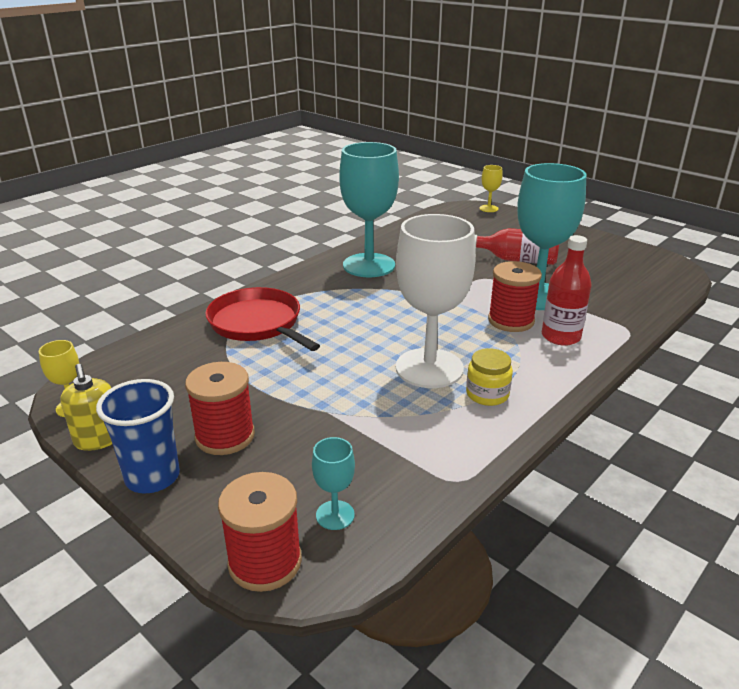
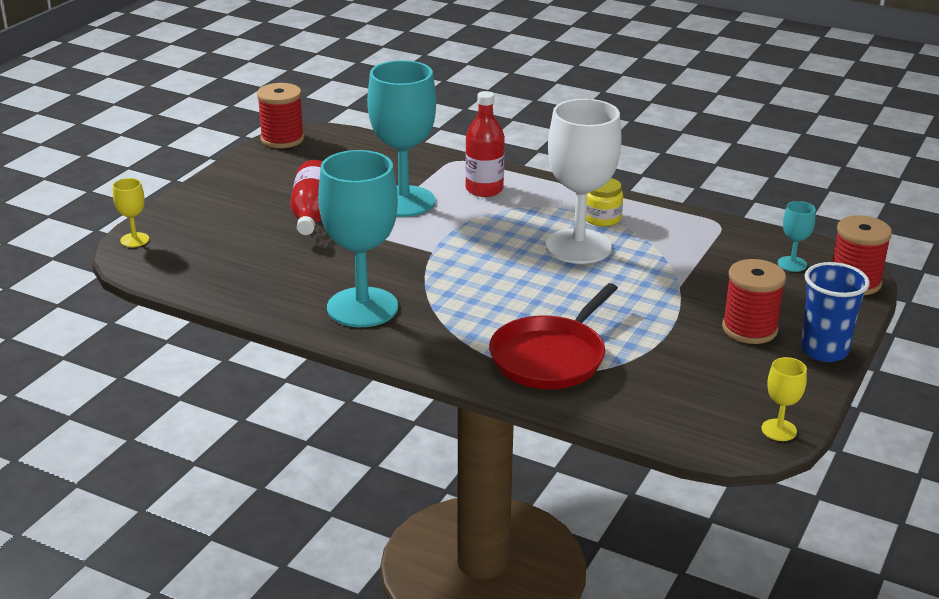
camera: 105 degrees left, 0 degrees up
(98, 439) = (807, 395): yellow soap dispenser -> none
(511, 321) = (465, 213): red spool -> red spool (282, 139)

